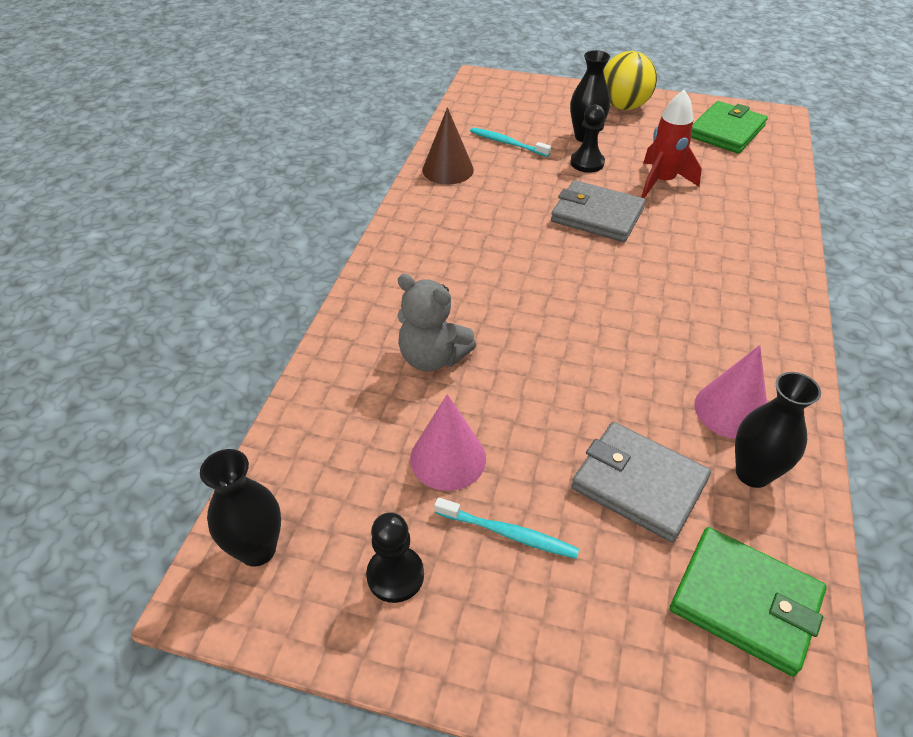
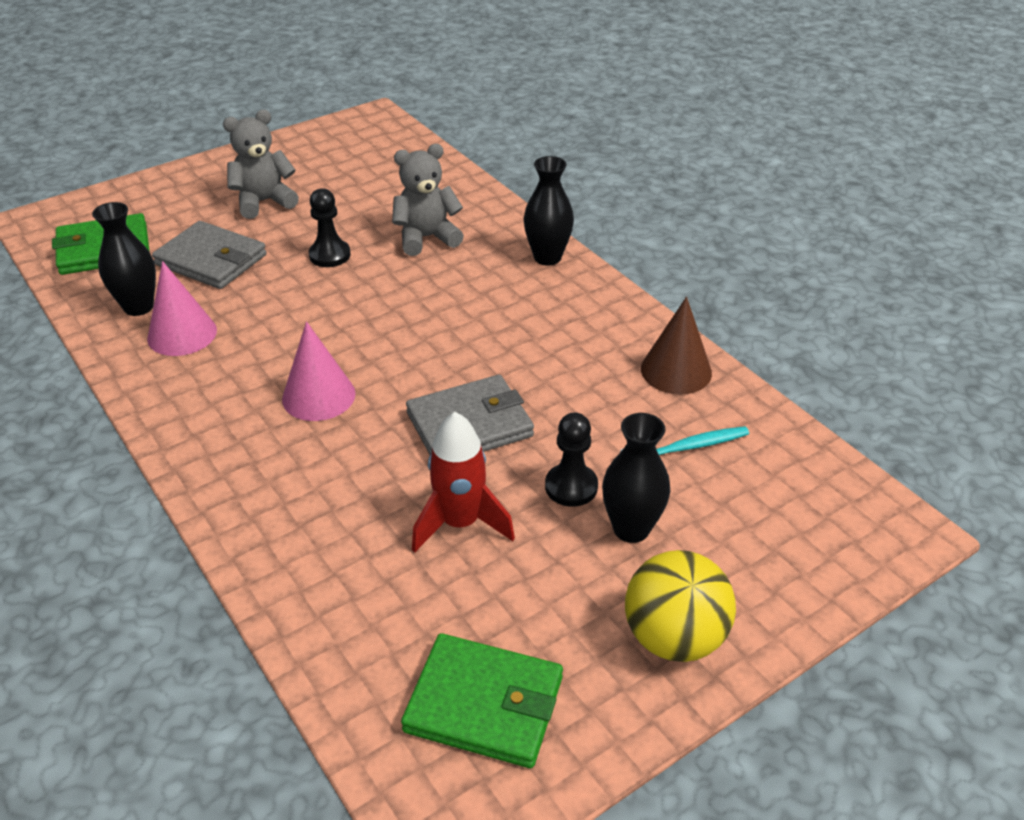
camera: 130 degrees right, 5 degrees down
(257, 549) = (379, 134): black vase -> black vase (547, 257)
(395, 575) = (301, 162): black pawn -> black pawn (330, 255)
(448, 458) = (340, 206): pink cone -> pink cone (318, 396)
(509, 534) = (264, 202): turquoise toothbrush -> grey teddy bear
(639, 484) = (211, 260): grey wallet -> grey wallet turned 45 degrees clockwise
(726, 131) = (484, 704): green wallet -> green wallet turned 60 degrees counterclockwise

